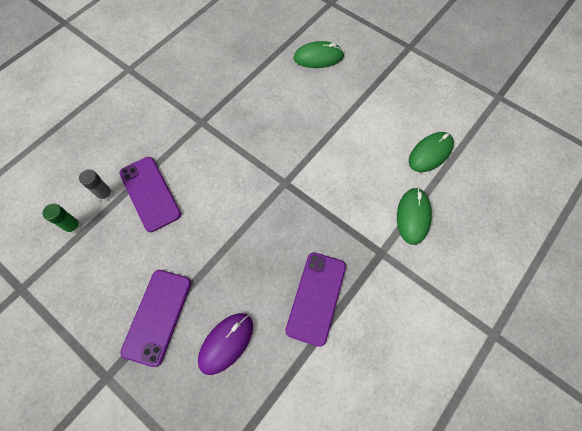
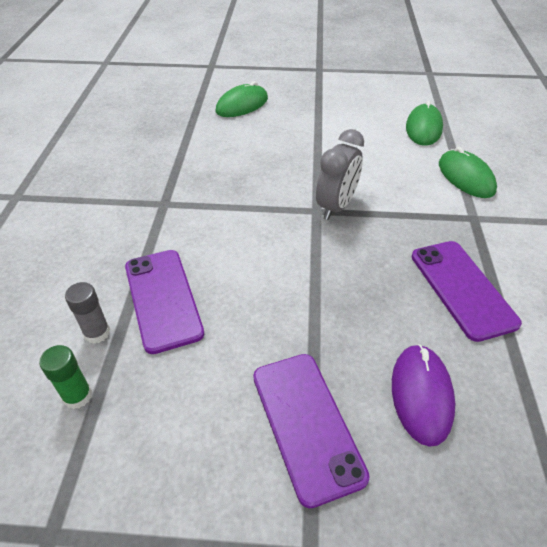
camera: 35 degrees left, 20 degrees down
(150, 193) = (163, 299): purple phone -> purple phone turned 45 degrees clockwise
(299, 187) = (336, 206): none -> grey clock

